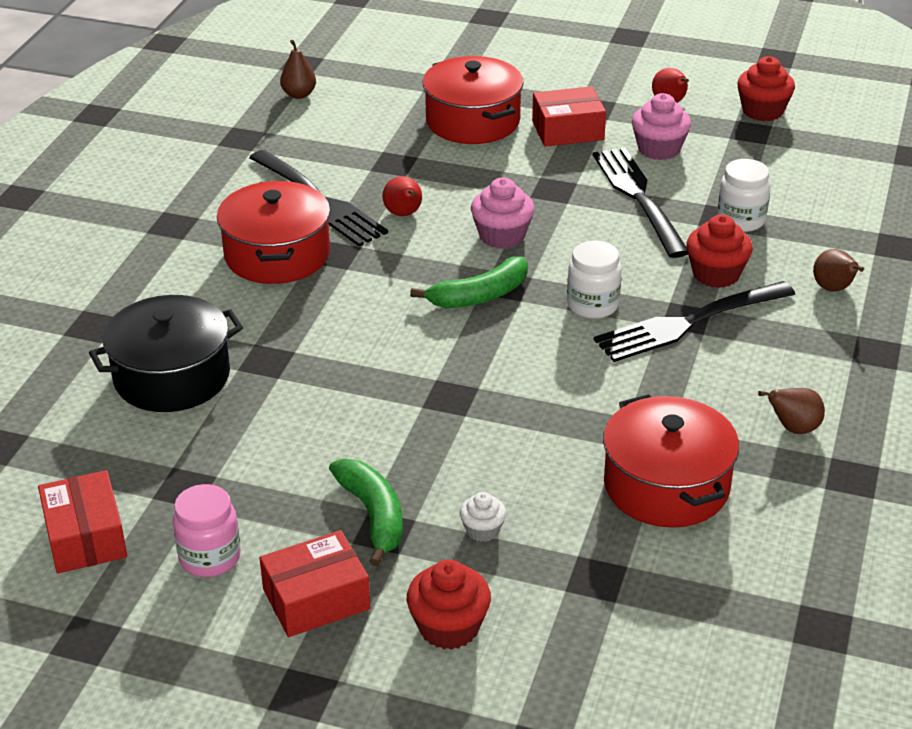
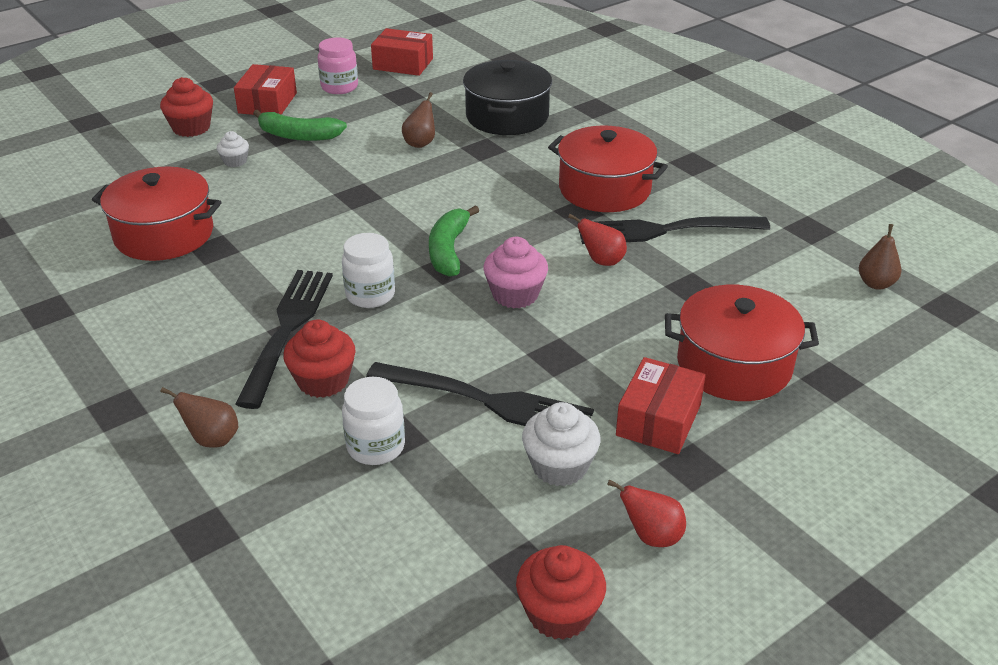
camera: 125 degrees right, 0 degrees up
(659, 149) = (559, 466): pink cupcake -> white cupcake
(793, 428) = (121, 313): brown pear -> brown pear (420, 143)

